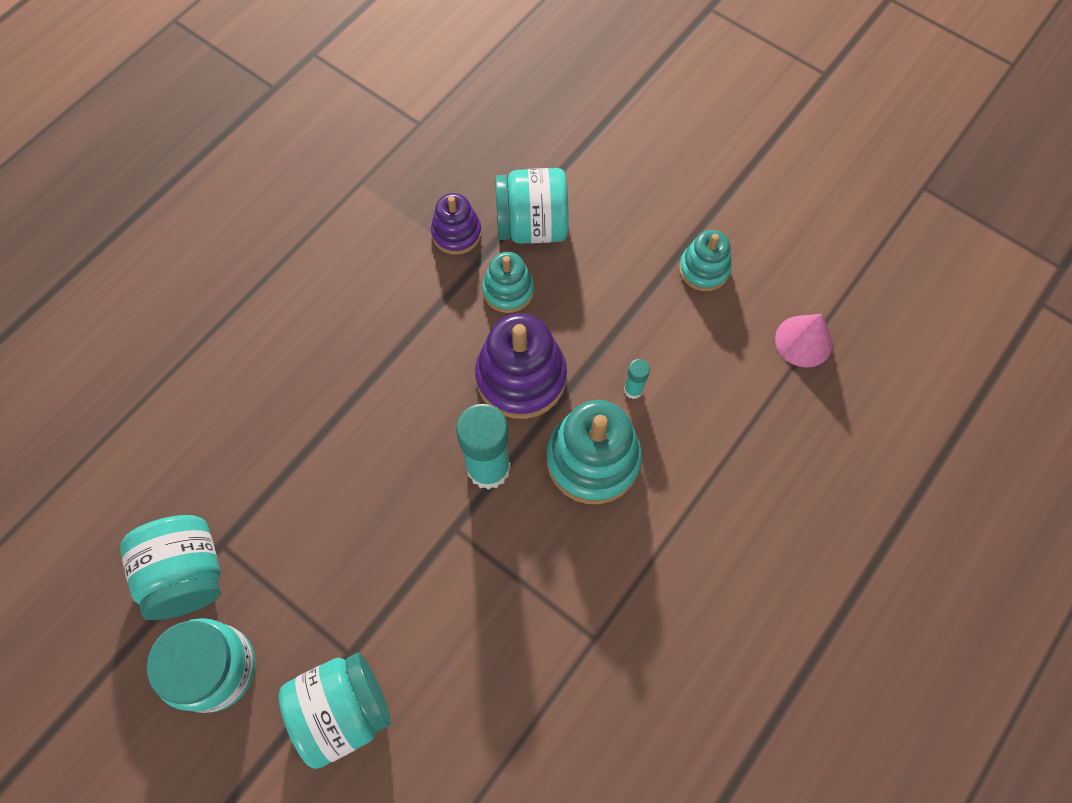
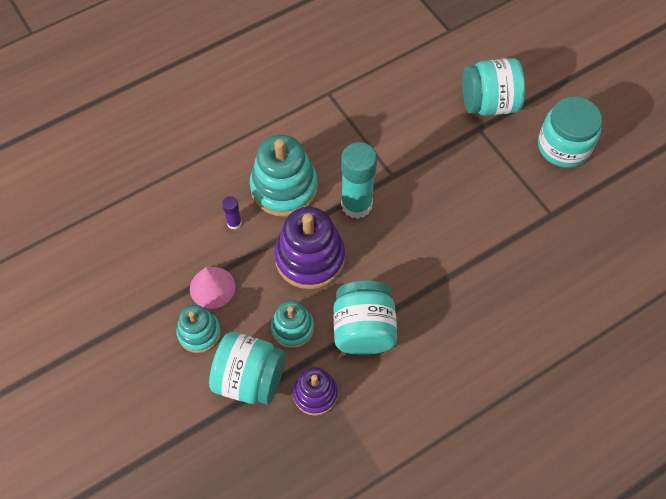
camera: 160 degrees left, 5 degrees down
(187, 574) = (576, 203): turquoise jar -> turquoise jar (363, 329)
(633, 390) = (234, 223): turquoise glue stick -> purple glue stick
(704, 269) = (134, 293): turquoise stacking toy -> turquoise stacking toy (199, 333)
(803, 341) = (96, 216): pink cone -> pink cone (212, 287)

